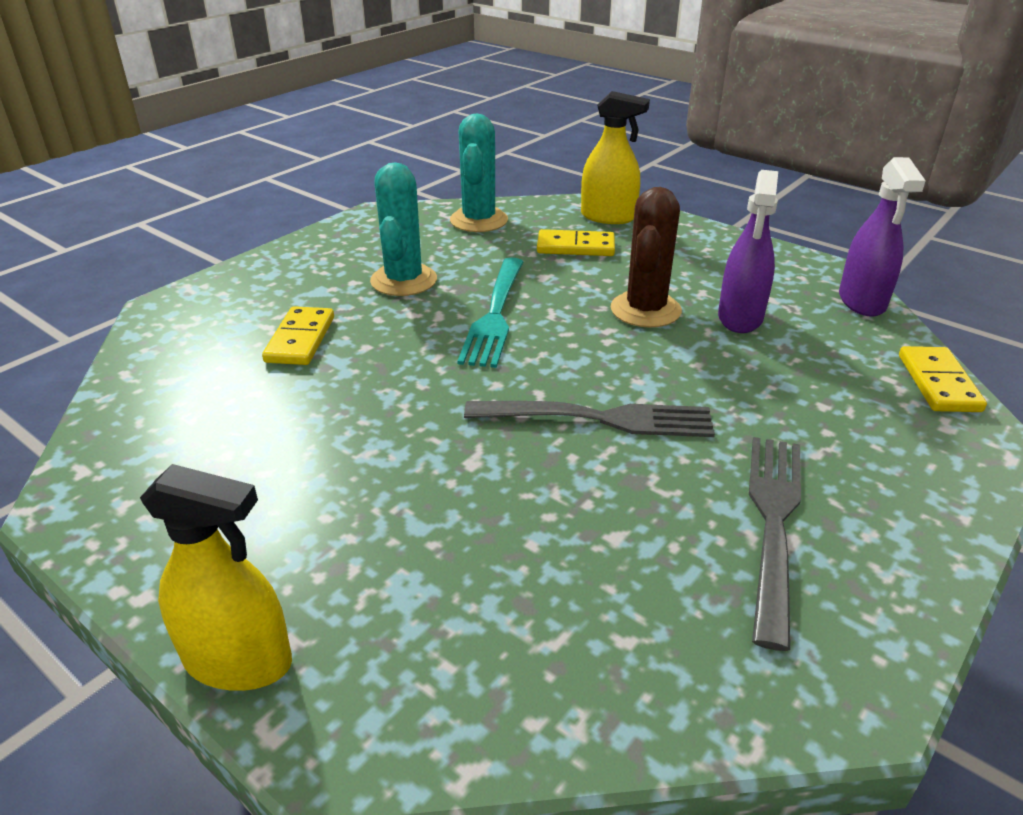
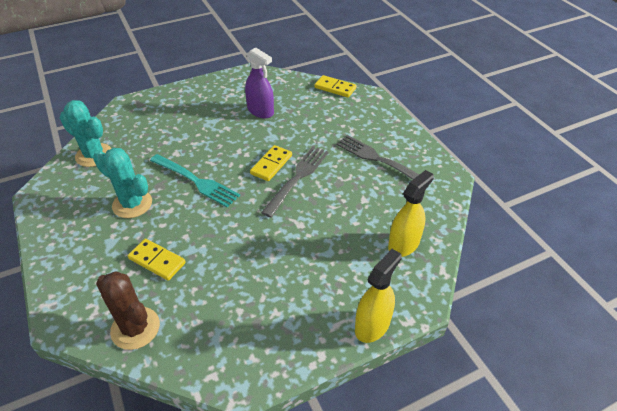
camera: 65 degrees left, 10 degrees up
(575, 247) = (158, 132): yellow domino -> yellow domino (271, 165)
(608, 217) = (139, 110): yellow spray bottle -> yellow spray bottle (404, 244)
(645, 310) = (233, 134): brown cactus -> brown cactus (135, 328)
(862, 301) = (275, 77): purple spray bottle -> none

